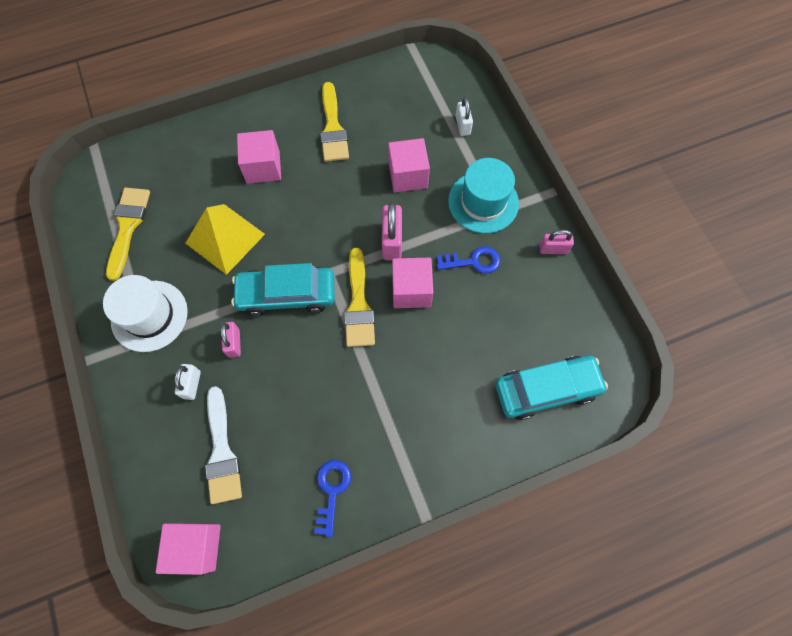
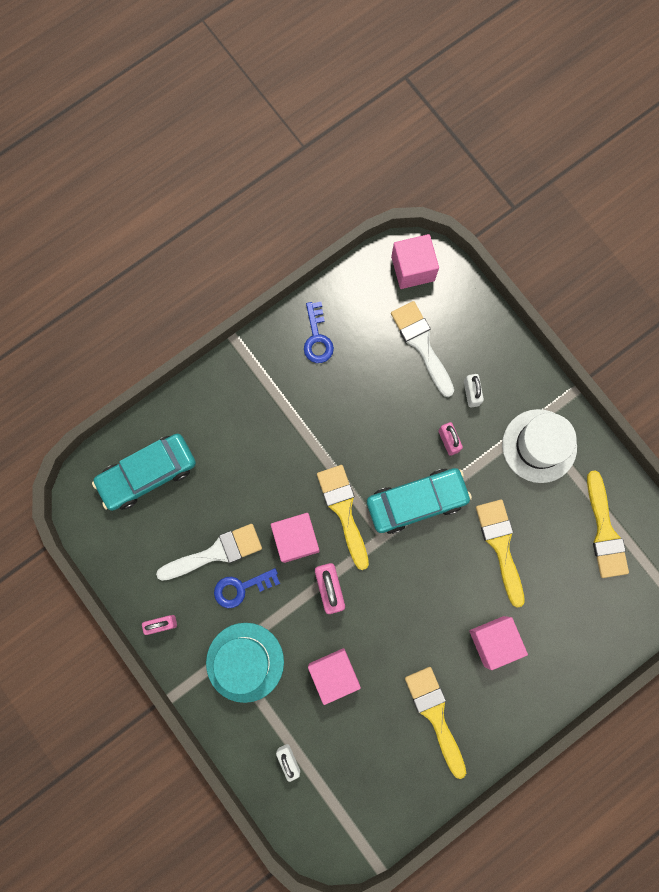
camera: 165 degrees right, 10 degrees up
(225, 238) = (500, 546): yellow pyramid -> yellow brush
(491, 297) = (216, 552): none -> white brush

